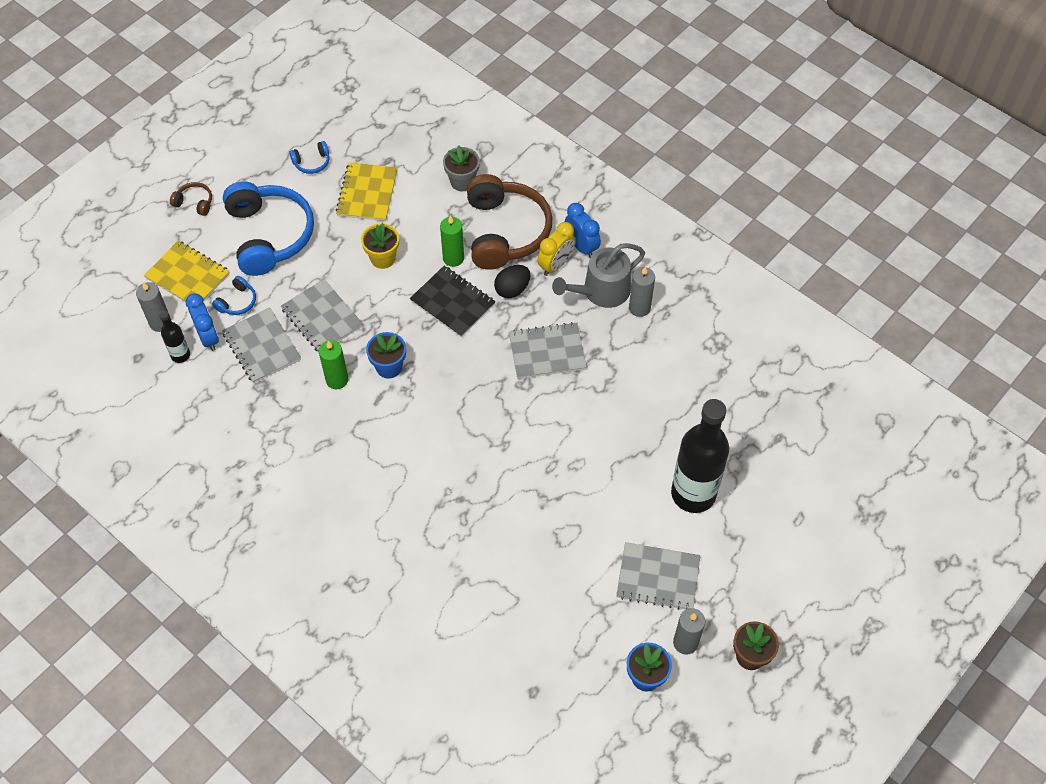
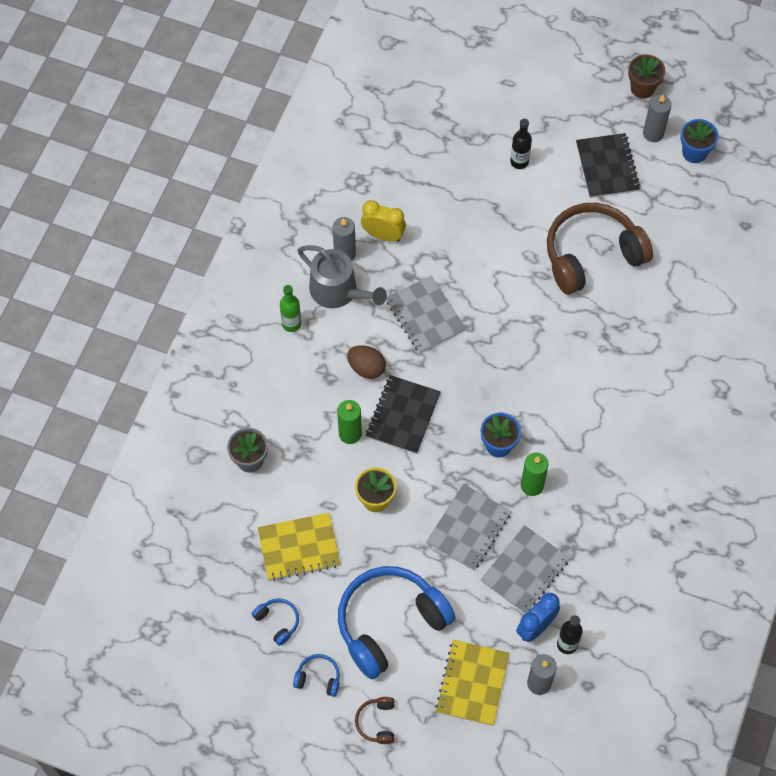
camera: 110 degrees left, 5 degrees up
(237, 302) = (483, 618): blue headphones -> blue headphones (318, 678)
(505, 231) = (299, 398): brown headphones -> brown headphones (592, 255)
(512, 289) = (366, 368): black egg -> brown egg
(556, 265) = (322, 339): yellow clock -> yellow clock (383, 235)
(581, 246) = (291, 324): blue clock -> green bottle
(658, 578) = (607, 167): grey notebook -> black notebook
(693, 494) = (519, 162): black bottle -> black bottle, size x0.46

